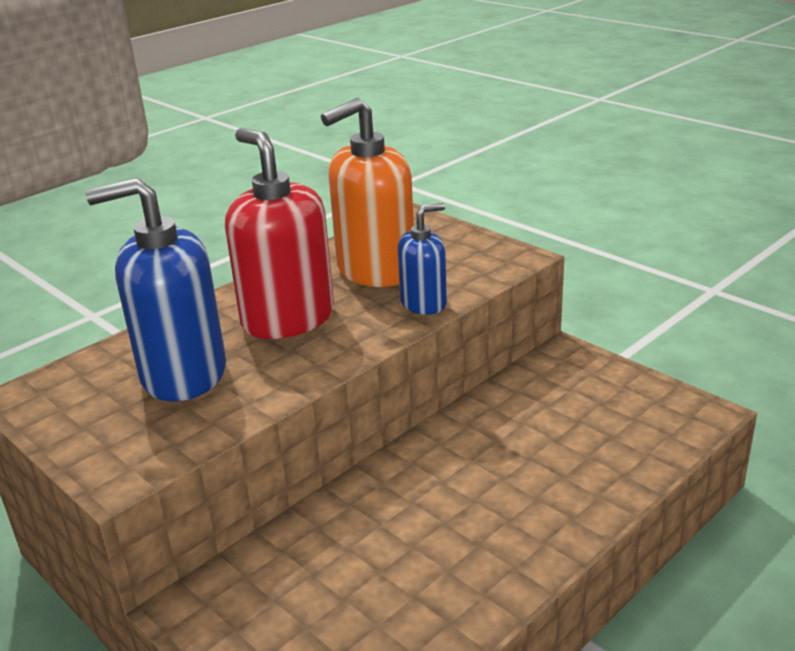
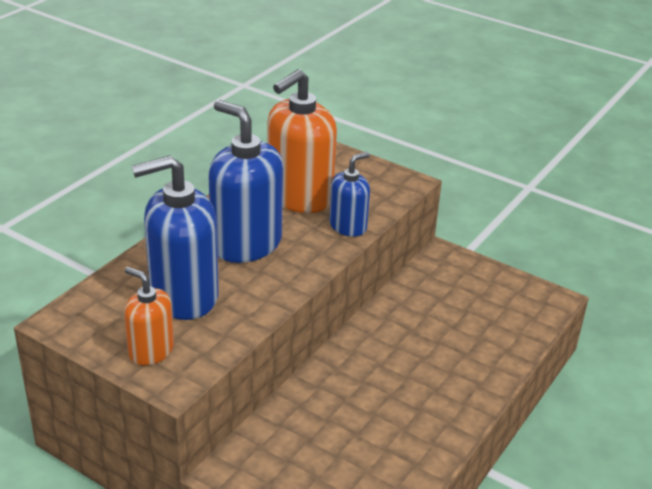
camera: 15 degrees left, 5 degrees up
(110, 436) = (151, 351): none -> orange soap dispenser
(287, 318) = (246, 244): red soap dispenser -> blue soap dispenser

